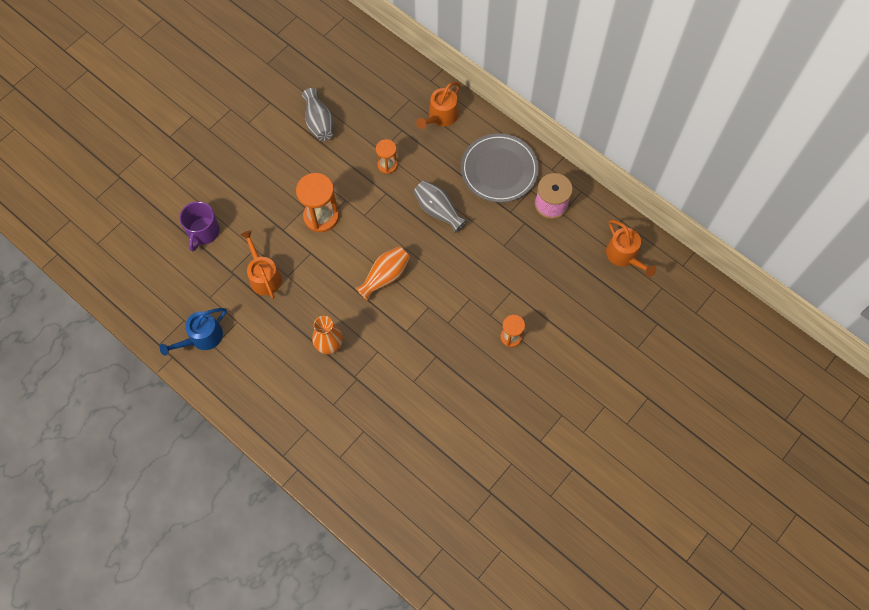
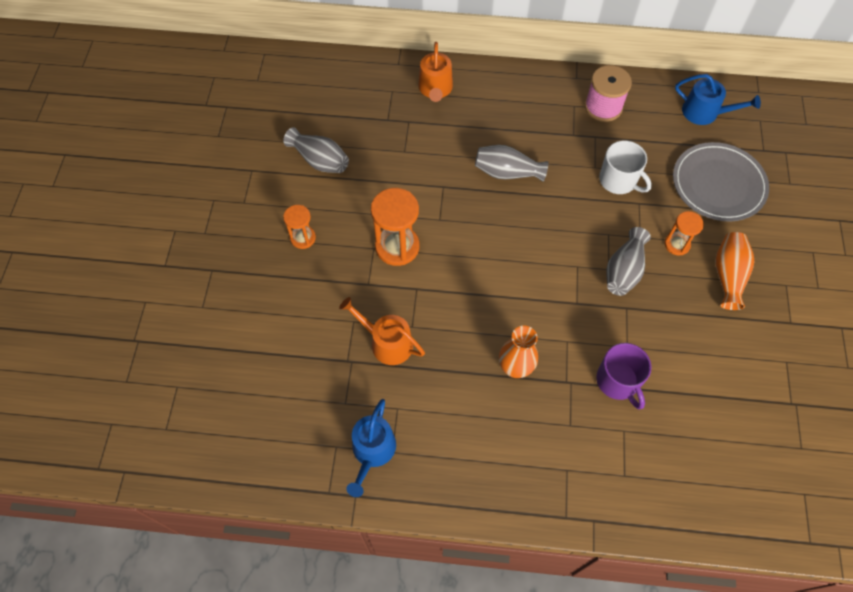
camera: 35 degrees left, 5 degrees down
(203, 232) = (282, 339): purple mug -> purple mug (618, 381)
(385, 277) = (511, 264): orange vase -> orange vase (728, 276)
(387, 165) = (422, 160): orange hourglass -> orange hourglass (303, 238)
(457, 330) = (624, 271): none -> grey vase
(499, 170) = (530, 105): grey plate -> grey plate (718, 184)
(512, 266) = (618, 180): none -> white mug
(624, 255) = (705, 112): orange watering can -> blue watering can

